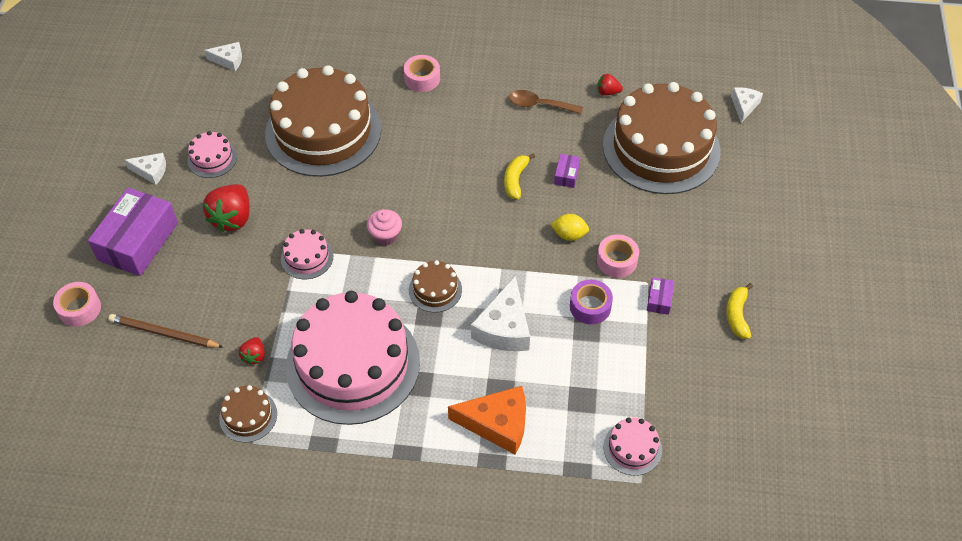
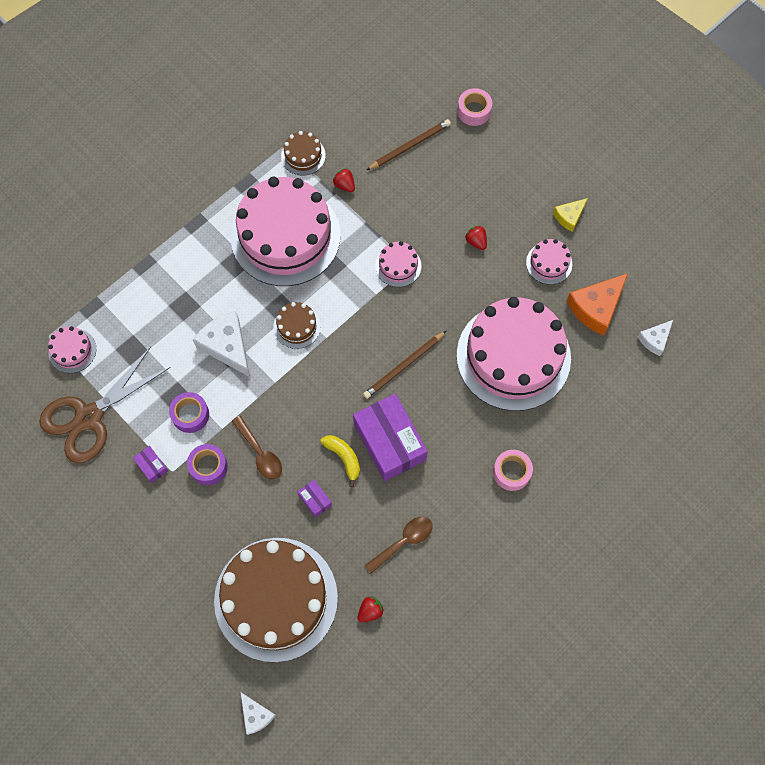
camera: 130 degrees right, 15 degrees up
(138, 241) = (505, 173): purple box -> purple box (389, 442)
(151, 171) = (569, 217): white cheese -> yellow cheese
(232, 218) = (476, 242): red strawberry -> red strawberry, size x0.51
(323, 131) = (513, 356): brown cake -> pink cake
(385, 235) = (372, 328): pink cupcake -> none
(399, 193) = (404, 366): none -> brown pencil
(497, 424) = (164, 287): orange cheese -> orange cheese (596, 307)
(569, 235) = (260, 453): yellow lemon -> brown spoon
(617, 261) = (208, 466): pink tape -> purple tape
(672, 380) = (89, 417): none -> brown scissors
(737, 315) = (90, 507): yellow banana -> none

